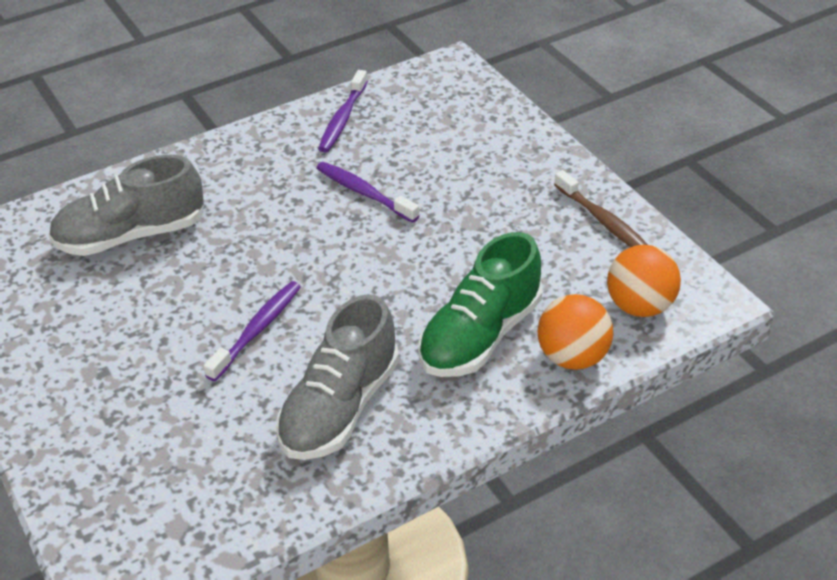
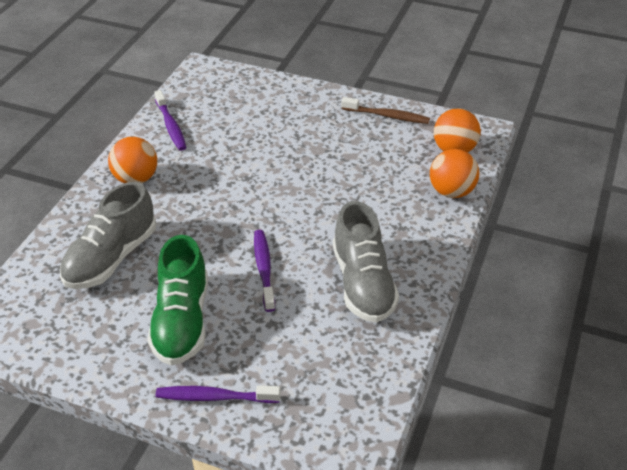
camera: 40 degrees left, 0 degrees up
(244, 162) = (136, 179): none -> orange ball
(364, 193) = (236, 162): purple toothbrush -> purple toothbrush (214, 397)
(480, 336) = (393, 205): green shoe -> green shoe (182, 321)

